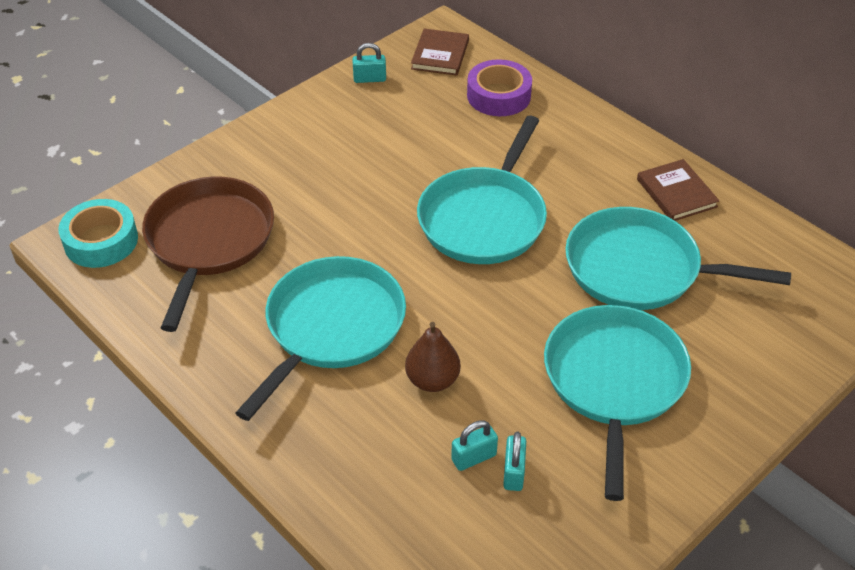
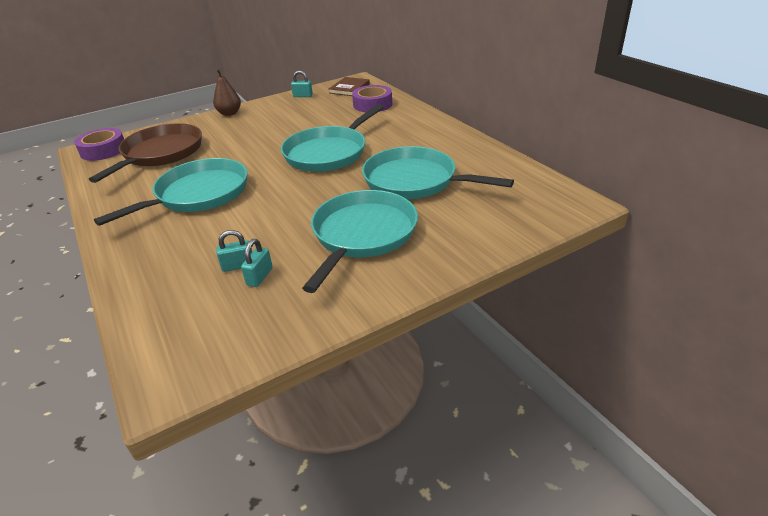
camera: 15 degrees right, 10 degrees down
(101, 241) = (103, 150): turquoise tape -> purple tape
(432, 380) = (241, 224): brown pear -> brown pear (229, 113)
(676, 193) = (460, 148): brown book -> none

